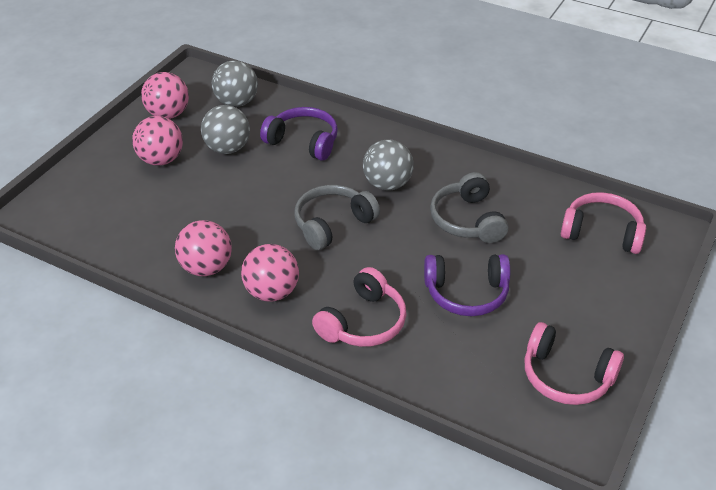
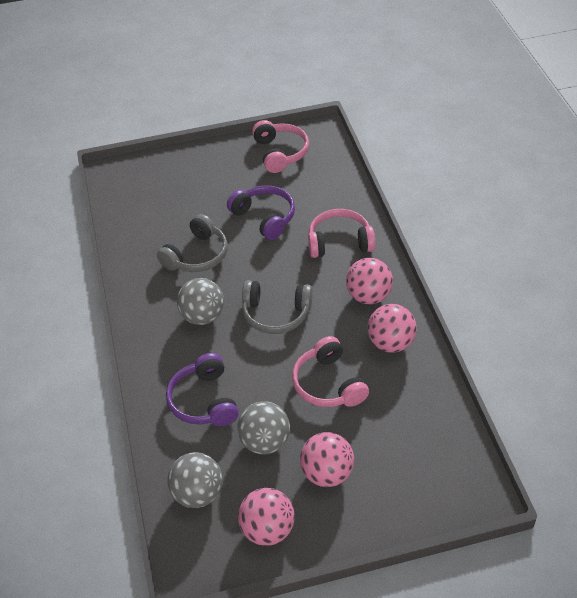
camera: 130 degrees left, 5 degrees up
(602, 232) = (143, 195): pink headphones -> pink headphones (328, 384)

